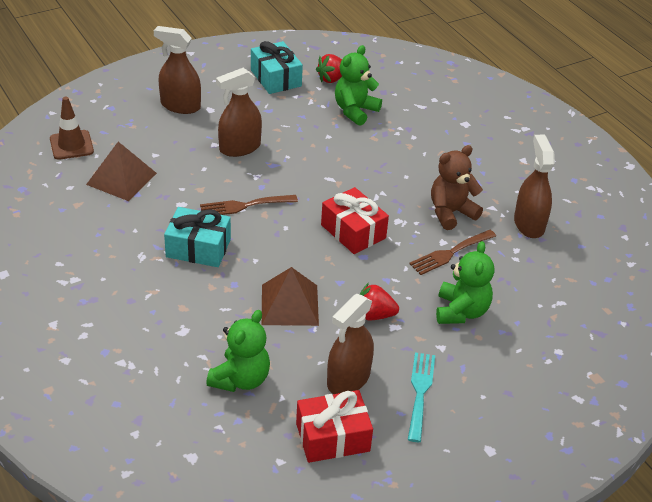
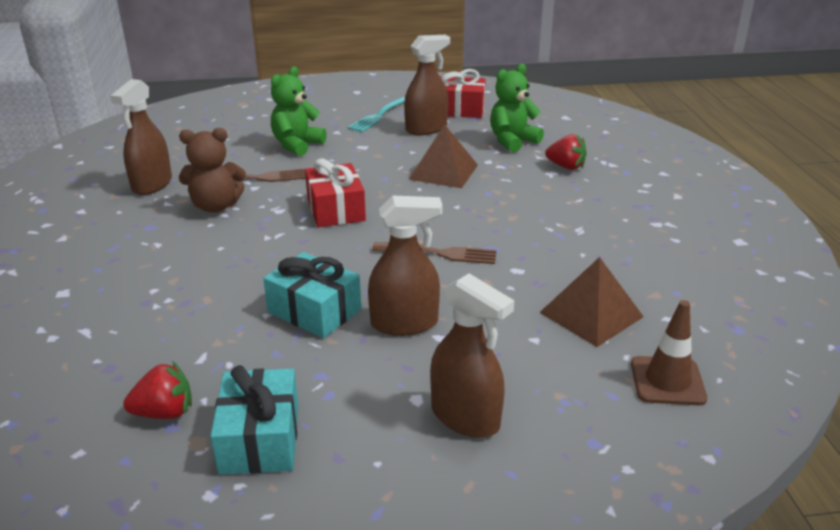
camera: 155 degrees left, 10 degrees down
(198, 248) = (513, 225): turquoise gift -> turquoise gift (314, 311)
(355, 111) = (189, 344): green teddy bear -> none
(374, 315) = (373, 154): red strawberry -> red strawberry (566, 166)

